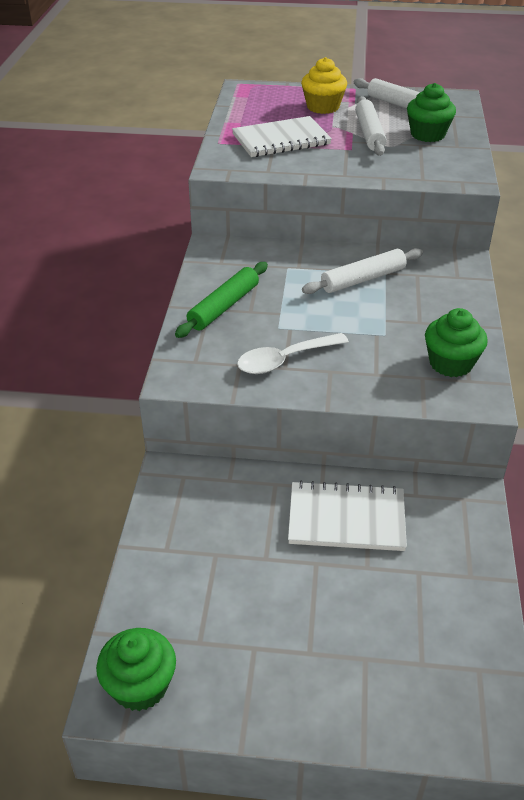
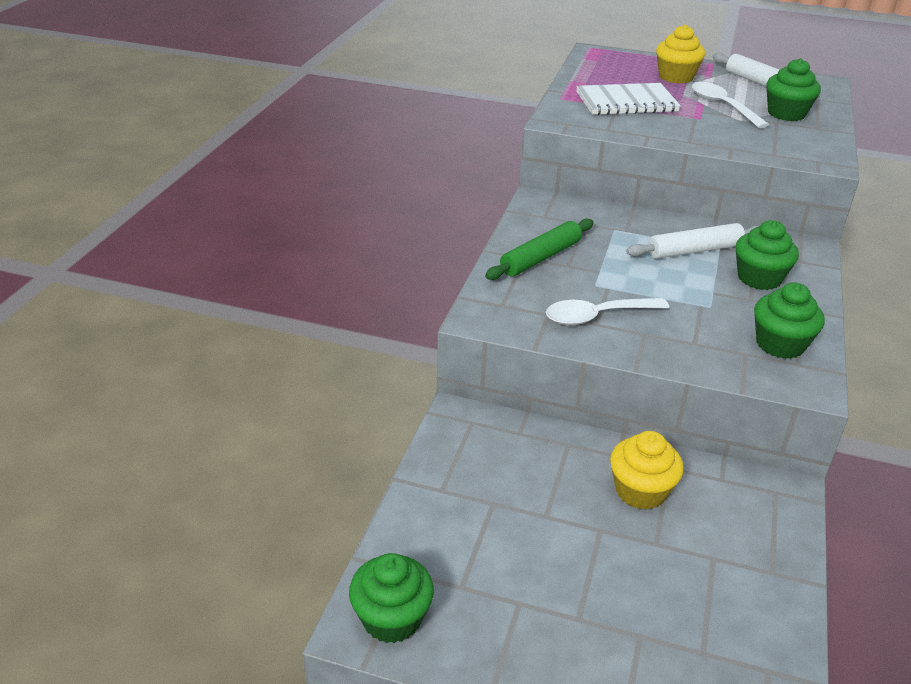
camera: 10 degrees right, 5 degrees down
(346, 519) = (640, 491): white notebook -> yellow cupcake
(369, 133) = (722, 106): white rolling pin -> white spoon
(424, 299) = (759, 278): none -> green cupcake

